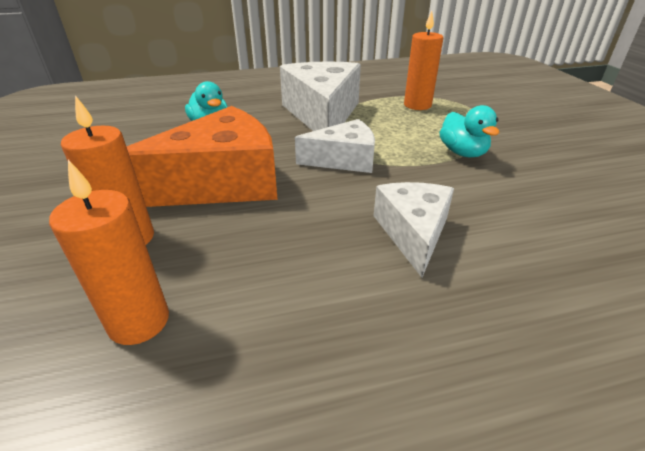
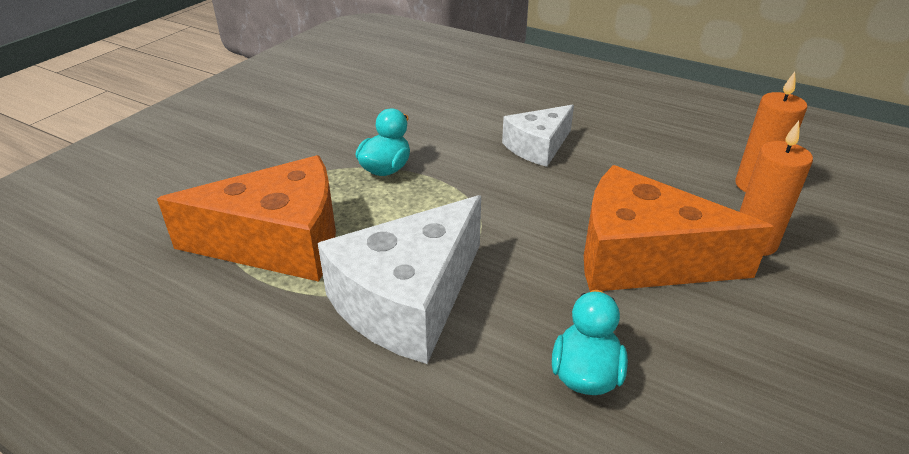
camera: 135 degrees left, 0 degrees up
(344, 160) = (495, 218): white cheese -> none
(417, 105) = (279, 242): orange candle -> orange cheese

